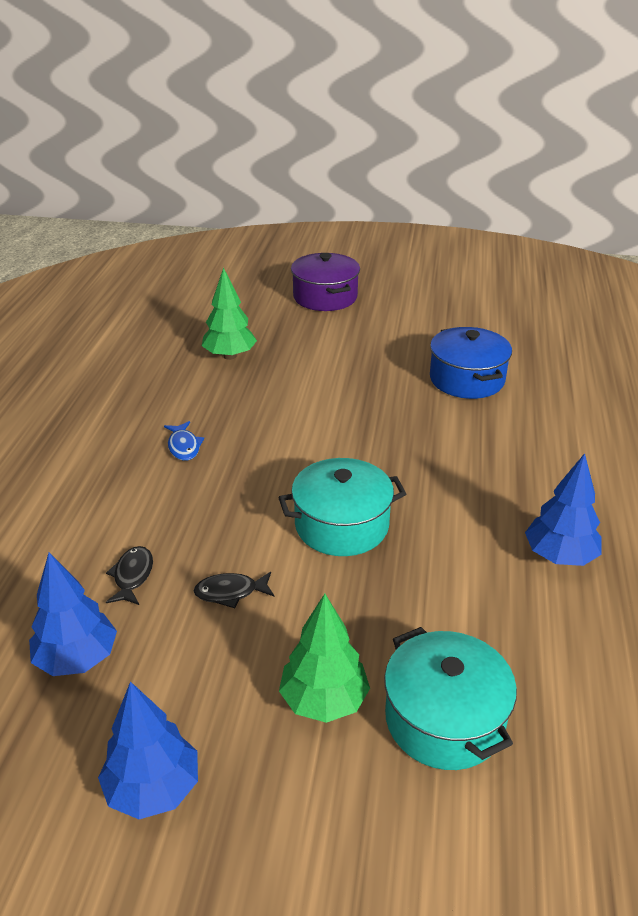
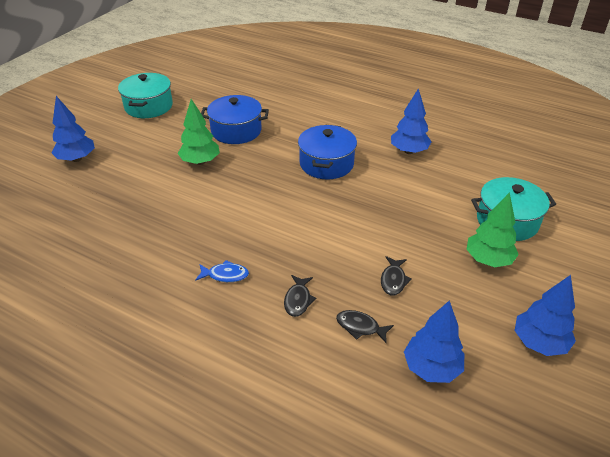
camera: 70 degrees left, 5 degrees up
(162, 512) = (298, 300): none -> black fish
(230, 356) = (118, 226): green tree -> green tree (200, 162)
(325, 297) = (77, 159): purple pot -> blue tree
(341, 525) = (351, 218): turquoise pot -> turquoise pot (148, 106)
(453, 474) = (326, 164): none -> blue pot

